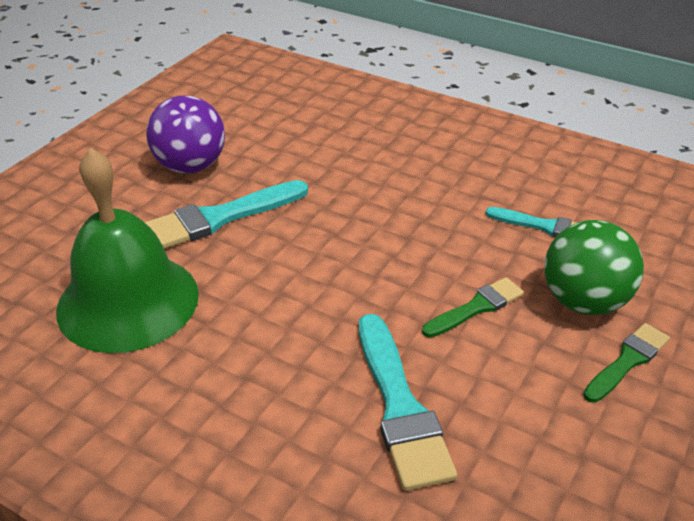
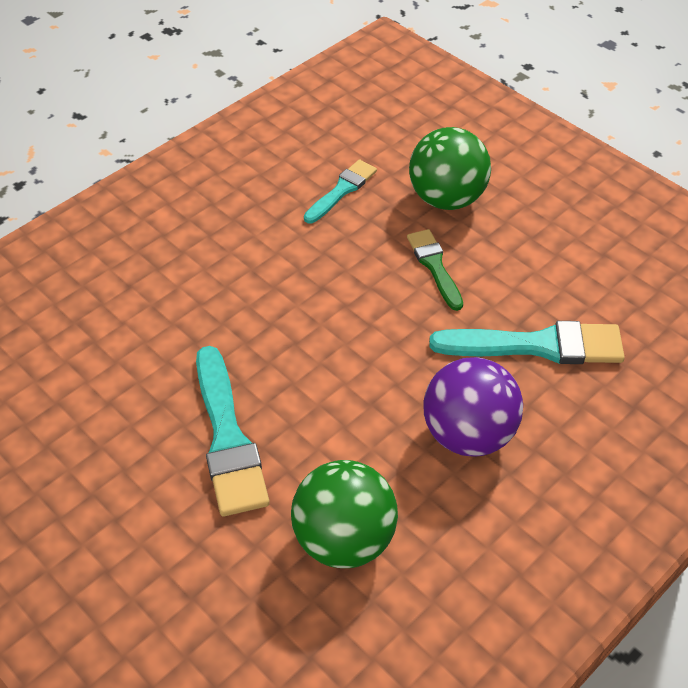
camera: 75 degrees left, 10 degrees up
(128, 301) = (344, 539): green bell -> green ball
(190, 166) = (109, 455): purple ball -> purple ball (468, 434)
(627, 361) = (518, 198): green brush -> none

